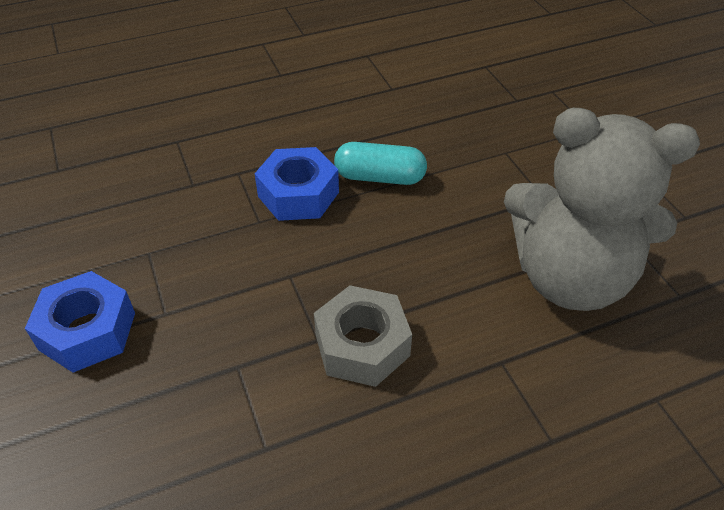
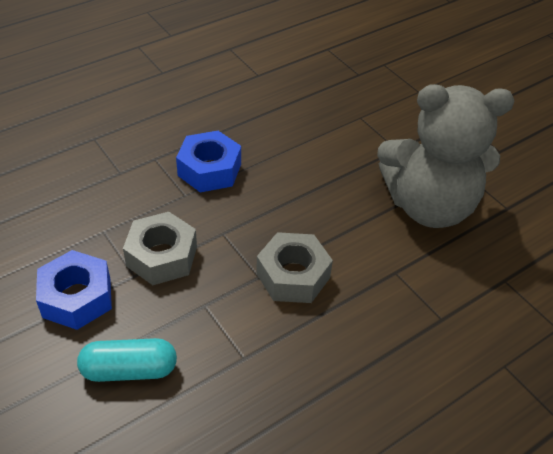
camera: 15 degrees left, 0 degrees up
(206, 294) = (162, 256): none -> grey nut
(380, 177) = (269, 148): turquoise capsule -> turquoise capsule (129, 370)

